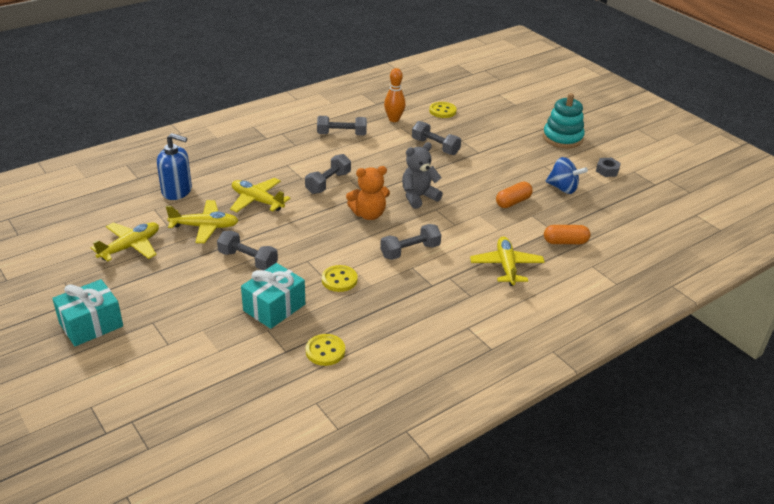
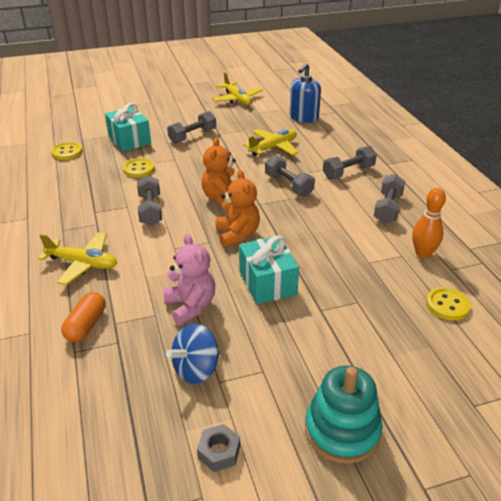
camera: 110 degrees right, 0 degrees up
(91, 325) = (164, 86): turquoise gift -> turquoise gift (267, 283)
(205, 227) = (246, 124): yellow plane -> none
(418, 197) = (237, 235): grey teddy bear -> orange teddy bear
(435, 147) = (344, 273): grey dumbbell -> grey dumbbell (348, 172)
(513, 202) = (190, 306): orange capsule -> pink teddy bear

